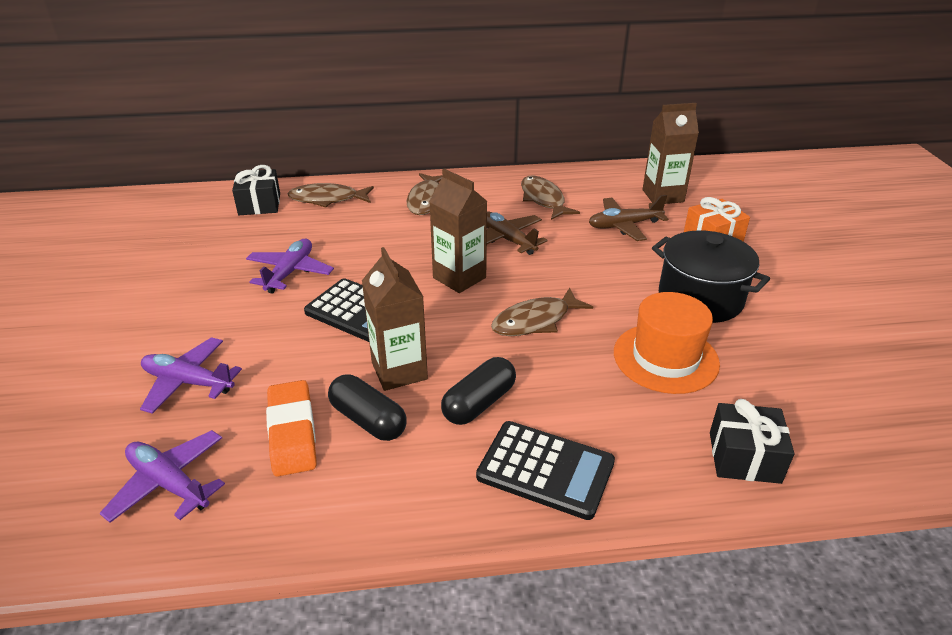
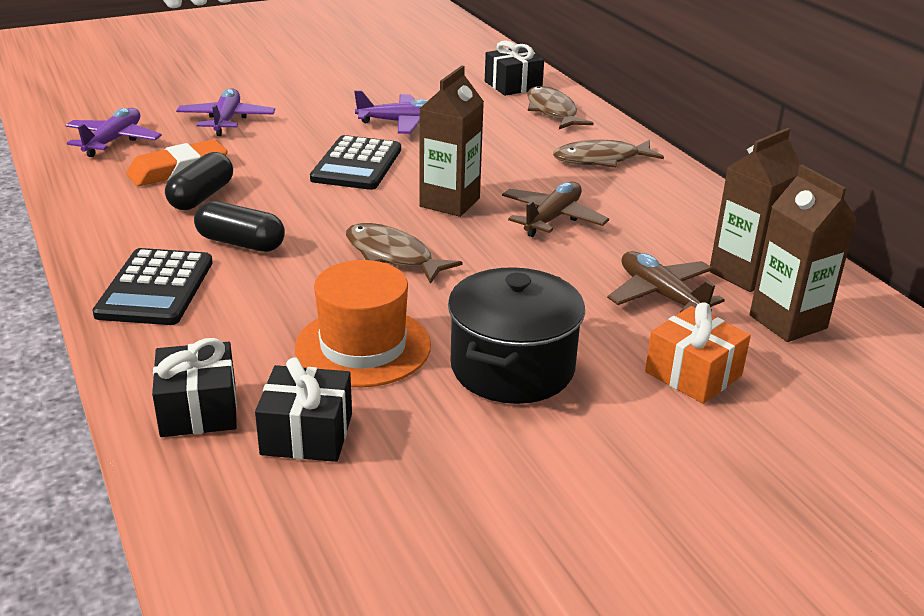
camera: 70 degrees right, 5 degrees down
(399, 371) = (274, 198): brown carton -> brown carton (744, 273)
(543, 199) = (677, 229): brown fish -> none
(775, 402) = (307, 434): none -> black gift

